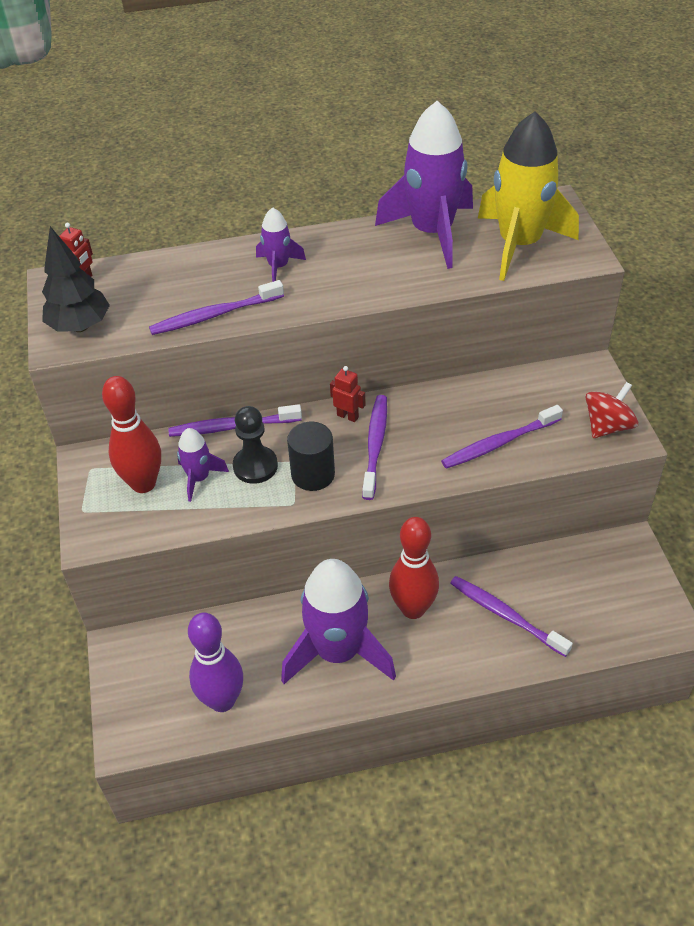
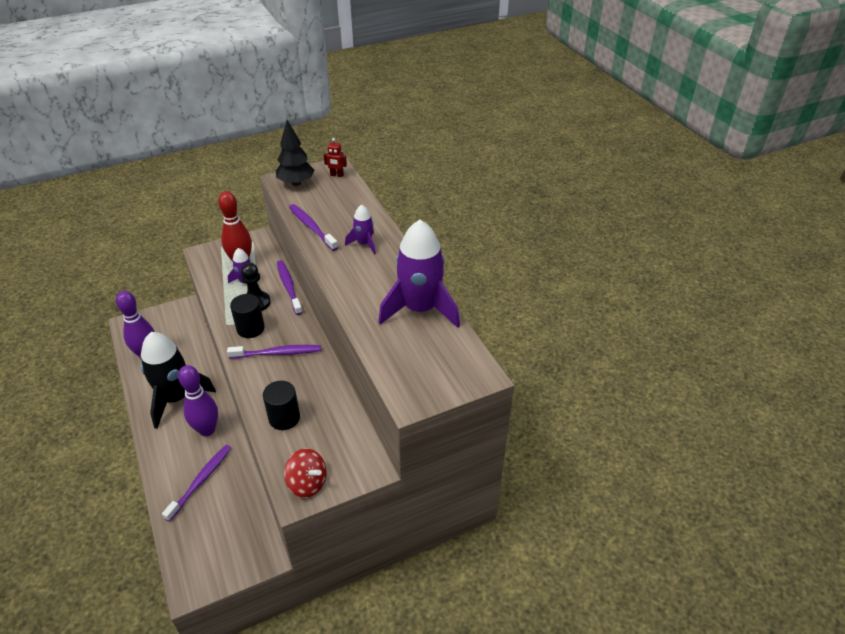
camera: 75 degrees right, 5 degrees down
(338, 652) = (176, 398): purple rocket -> black rocket
(348, 416) = (303, 336): red robot -> none
(413, 609) = (207, 430): red bowling pin -> purple bowling pin
(499, 443) = (284, 418): purple toothbrush -> black cylinder
(519, 244) = (417, 359): yellow rocket -> none

